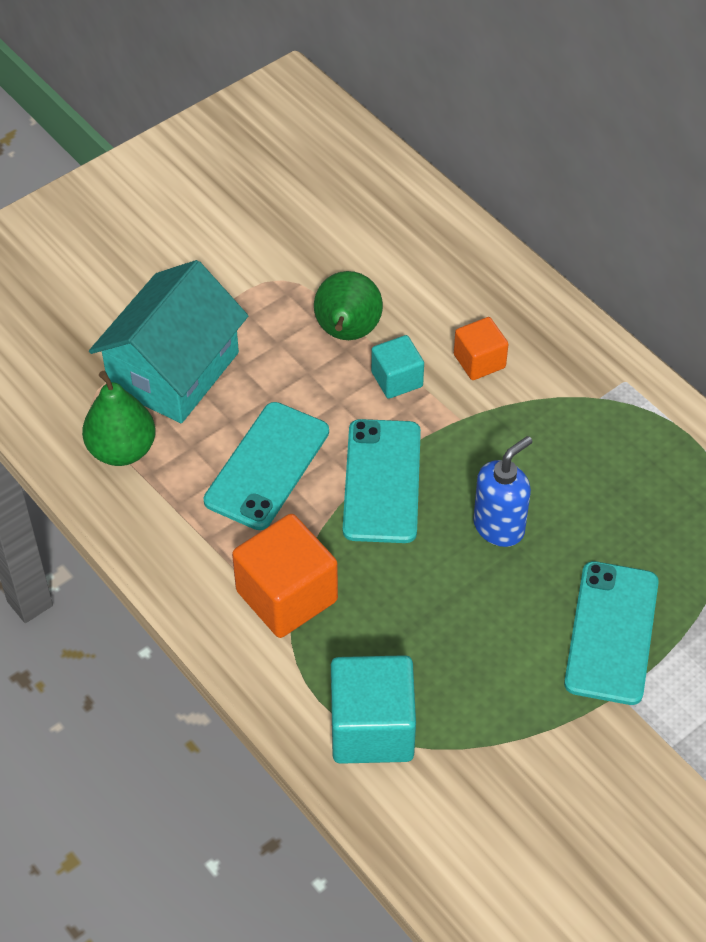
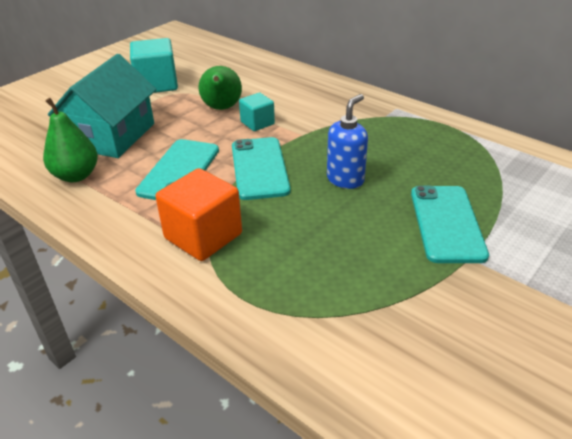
camera: 10 degrees left, 15 degrees down
(372, 728) = (287, 309): turquoise cube -> turquoise cube (157, 84)
(479, 361) = (306, 110): orange cube -> none

